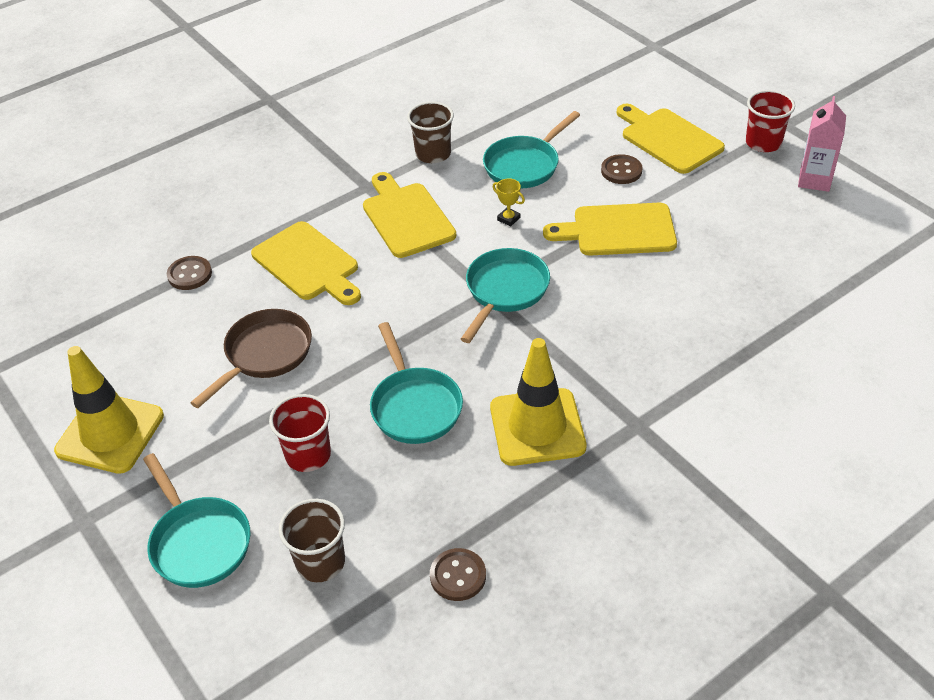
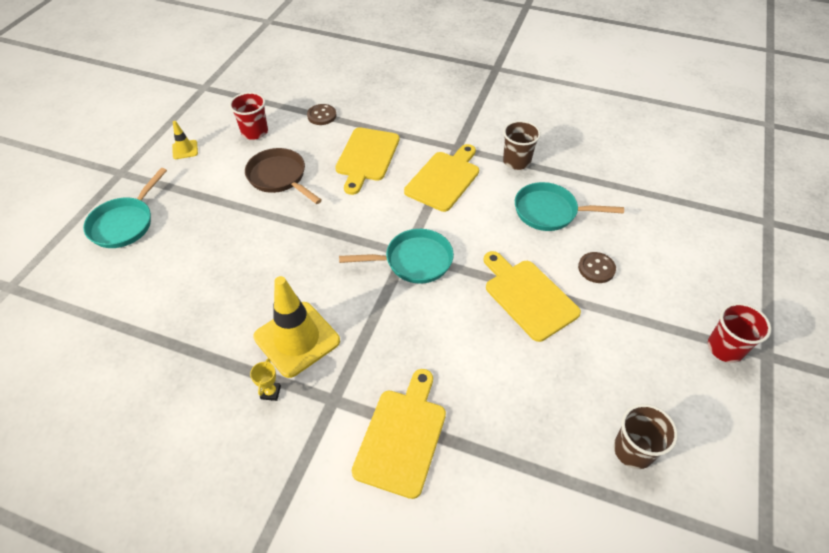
camera: 55 degrees right, 5 degrees up
(110, 433) = (185, 150): yellow traffic cone -> yellow traffic cone, size x0.46
(265, 354) = (279, 177): brown pan -> brown pan turned 135 degrees counterclockwise
(308, 455) = (211, 236): red cup -> red cup (254, 132)
(320, 562) = (132, 283): brown cup -> brown cup (633, 450)
(414, 406) = (278, 265): turquoise pan -> none
(458, 576) = (148, 356): brown button -> none
(508, 219) = (486, 229): yellow trophy -> yellow trophy (271, 392)
(668, 139) = (663, 281): yellow cutting board -> yellow cutting board (402, 436)
(814, 180) = (714, 408): pink carton -> none

